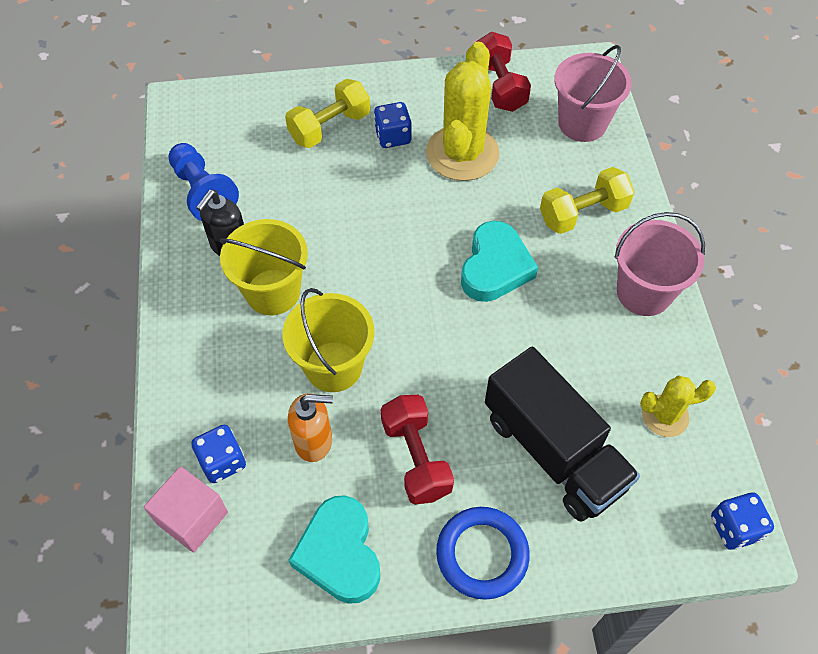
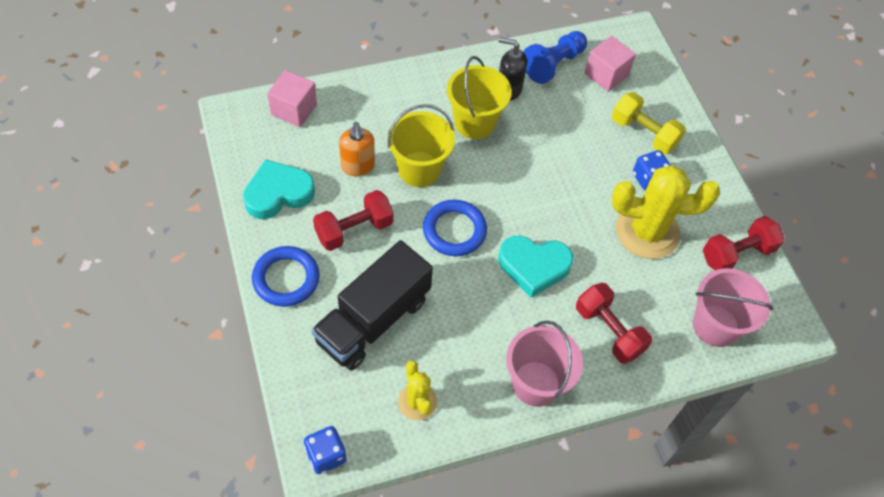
camera: 75 degrees right, 0 degrees up
(222, 462) = (335, 118): blue dice -> none
(234, 143) = (606, 74): none -> pink cube
(434, 341) = (454, 230): none -> blue ring
(583, 213) = (608, 331): yellow dumbbell -> red dumbbell

